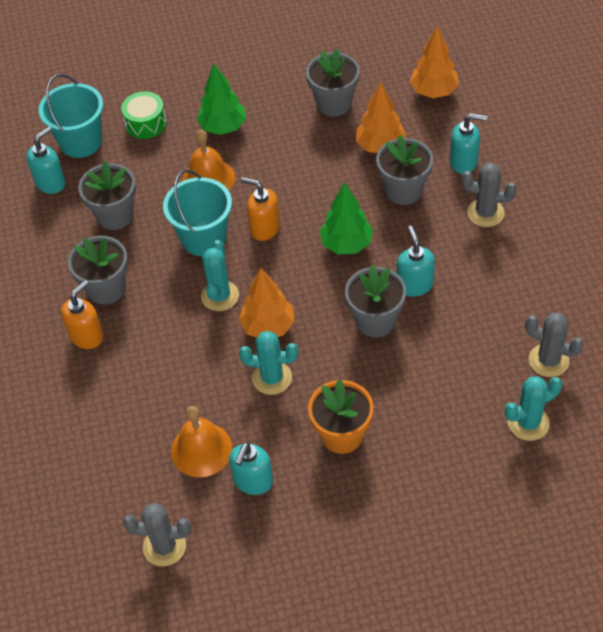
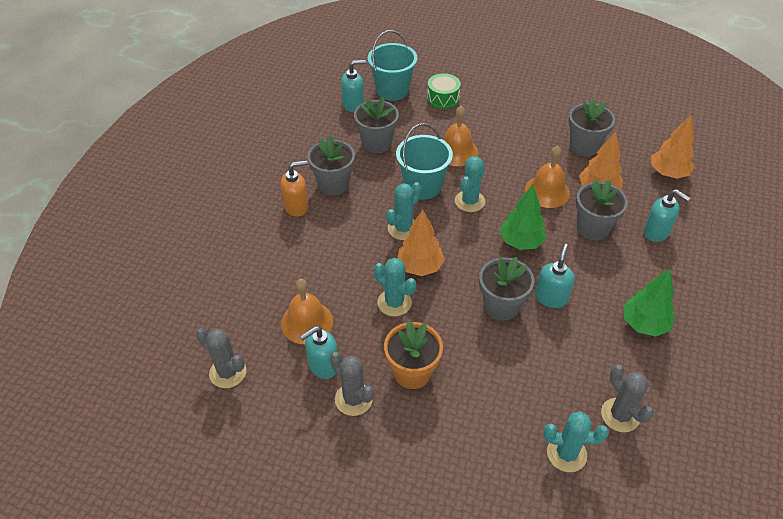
camera: 30 degrees right, 5 degrees down
(223, 127) = (492, 125): green tree -> green tree (644, 324)
(264, 228) = (469, 201): orange soap dispenser -> turquoise cactus
(332, 175) = (547, 191): none -> orange bell
(485, 213) = (647, 276): grey cactus -> grey cactus (353, 399)

